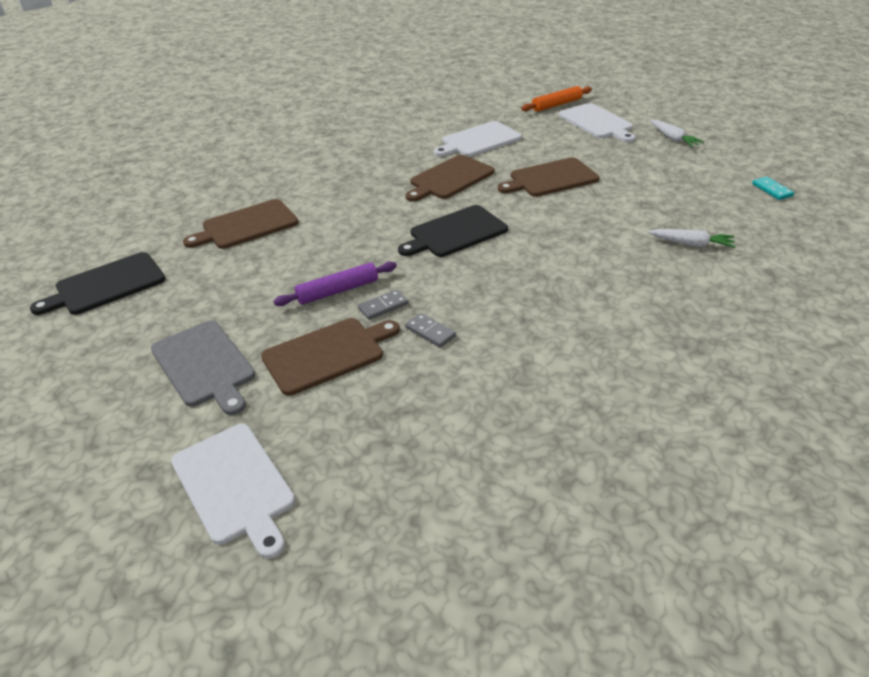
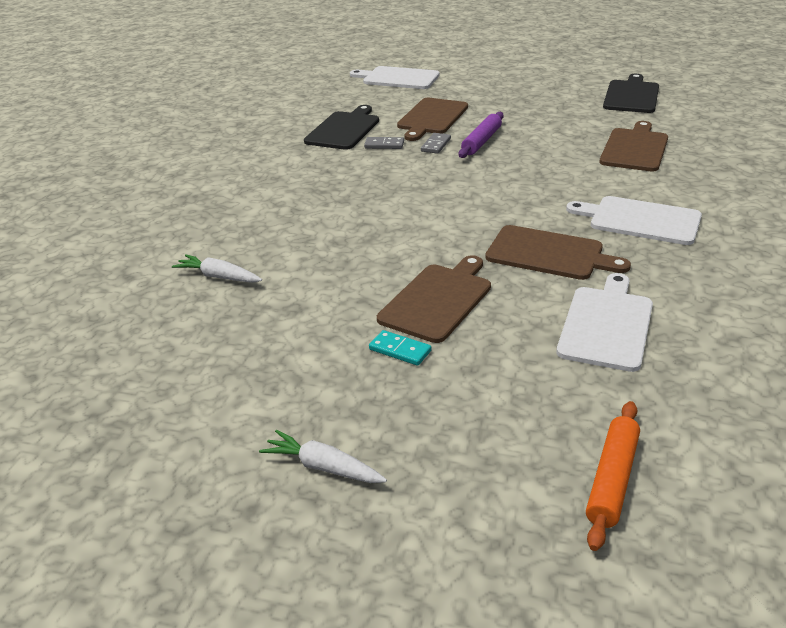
camera: 145 degrees right, 5 degrees down
(204, 365) = (490, 94): grey cutting board -> none
(450, 178) = (549, 254): brown cutting board -> brown cutting board turned 105 degrees clockwise
(455, 233) = (458, 205): black cutting board -> black cutting board (344, 129)
(597, 122) = (487, 454): white cutting board -> white cutting board (640, 220)
(691, 244) = (219, 277): white carrot -> white carrot turned 45 degrees clockwise
(772, 190) = (128, 402): turquoise domino -> turquoise domino (400, 350)

